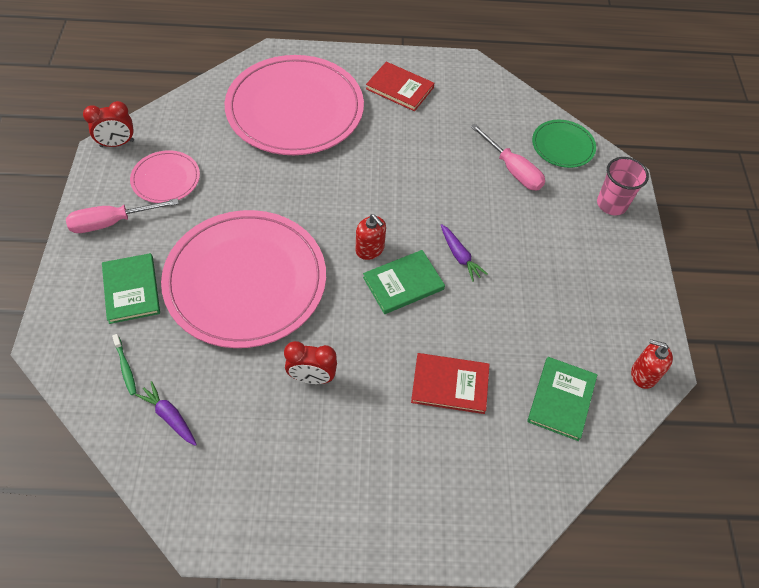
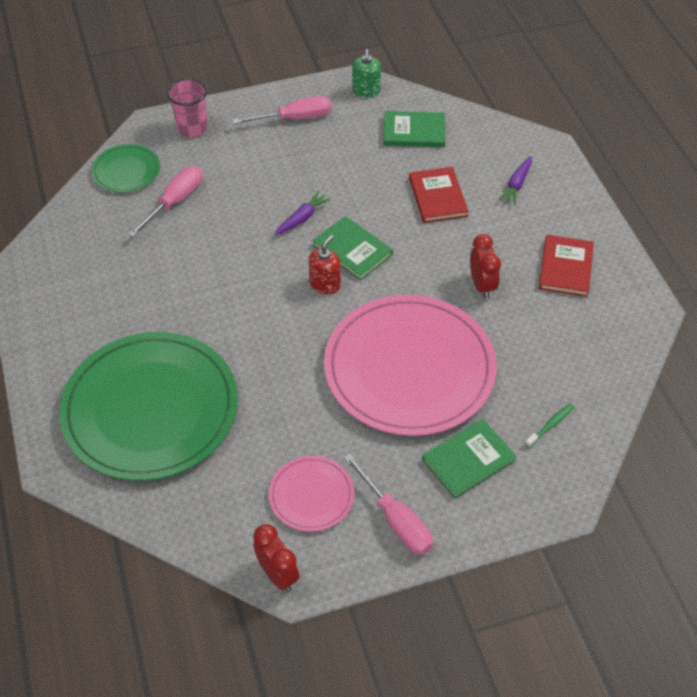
camera: 105 degrees left, 5 degrees down
(169, 416) = (574, 371): purple carrot -> purple carrot (517, 184)
(295, 109) = (150, 409): pink plate -> green plate
(399, 88) = (80, 320): red book -> red book (565, 267)
(609, 291) = (295, 118): none -> pink screwdriver
(643, 374) = (366, 91): red soap dispenser -> green soap dispenser

